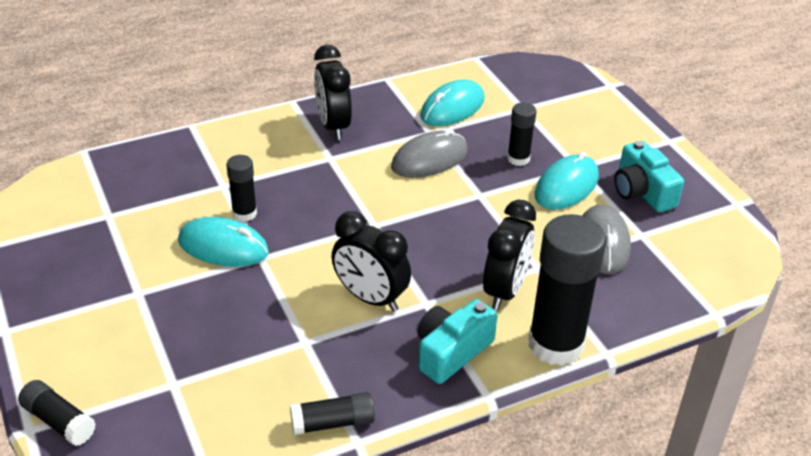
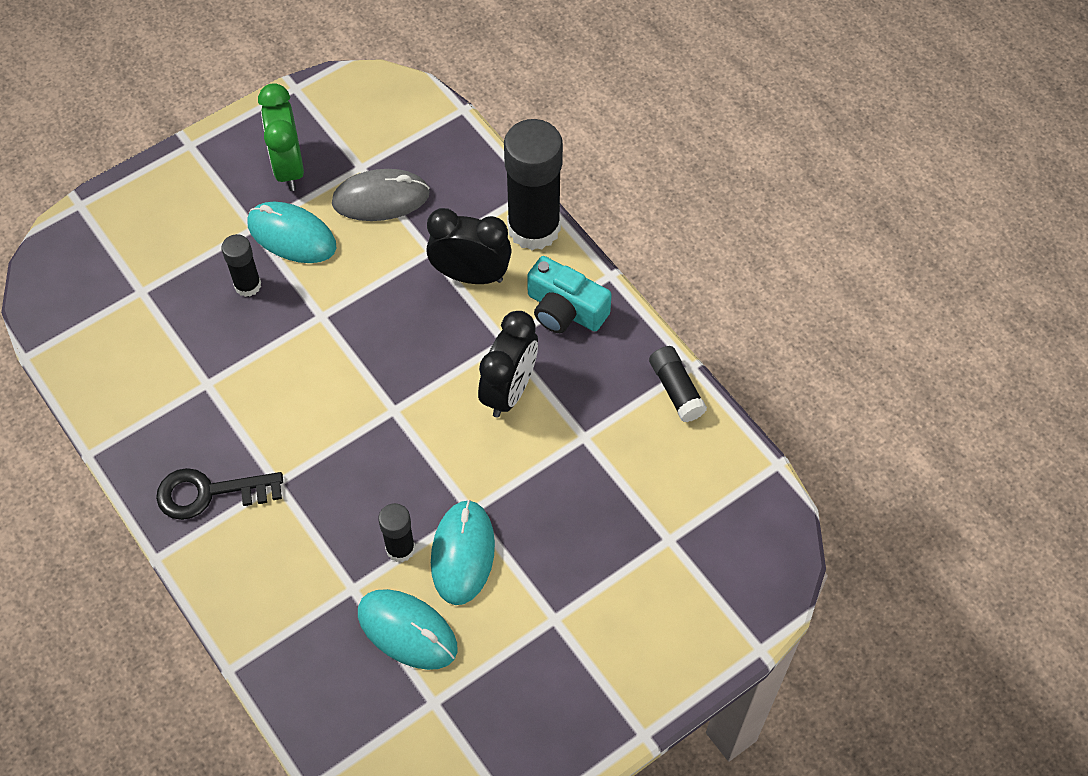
camera: 100 degrees left, 20 degrees up
(59, 421) = (743, 625): black glue stick -> none
(333, 126) = (209, 493): black clock -> black key
(429, 159) = (263, 375): grey mouse -> none
(452, 108) = (151, 366): turquoise mouse -> turquoise mouse (407, 630)
(642, 191) = (289, 167): turquoise camera -> green clock

